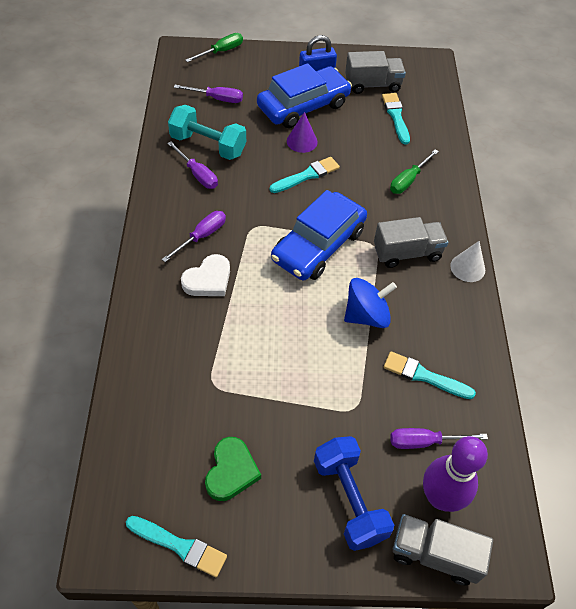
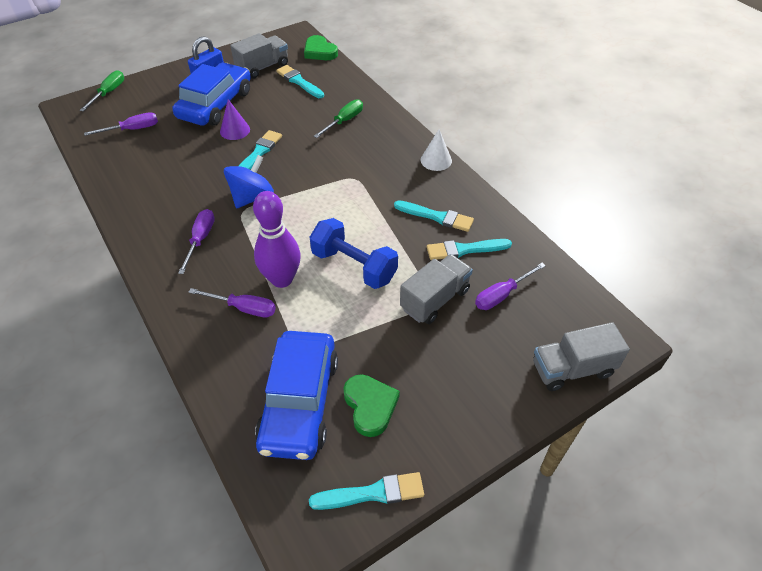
camera: 30 degrees left, 5 degrees down
(197, 174) = (159, 194): purple screwdriver -> purple screwdriver (243, 308)
(208, 145) = (152, 168): turquoise dumbbell -> none
(208, 280) = (233, 270): white heart -> none
(318, 245) = (308, 199): blue car -> blue car (299, 402)
(349, 500) = (480, 369): blue dumbbell -> blue dumbbell (354, 266)
(366, 315) = (387, 230): blue spinning top -> blue spinning top (252, 197)
(407, 253) = (383, 171): grey truck -> grey truck (435, 299)
(408, 180) = (344, 121): green screwdriver -> green screwdriver turned 150 degrees counterclockwise
(422, 327) = (436, 217): none -> turquoise brush
(439, 91) = (319, 51): none -> green heart
(440, 497) = (544, 327): purple bowling pin -> purple bowling pin (282, 279)

